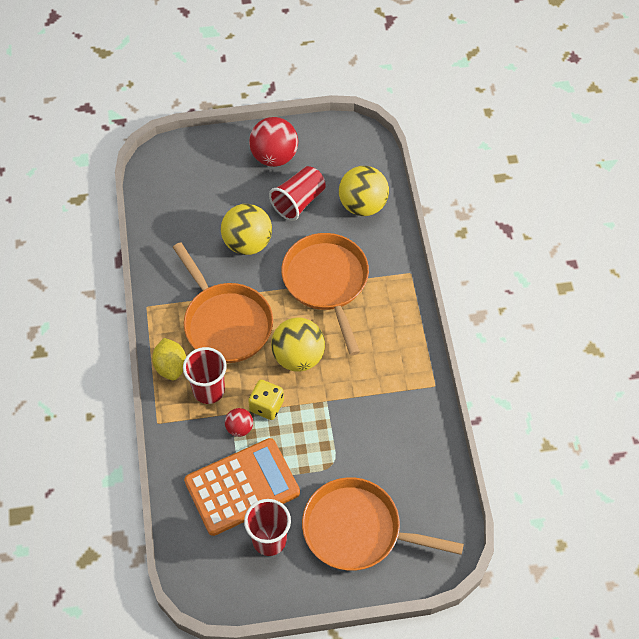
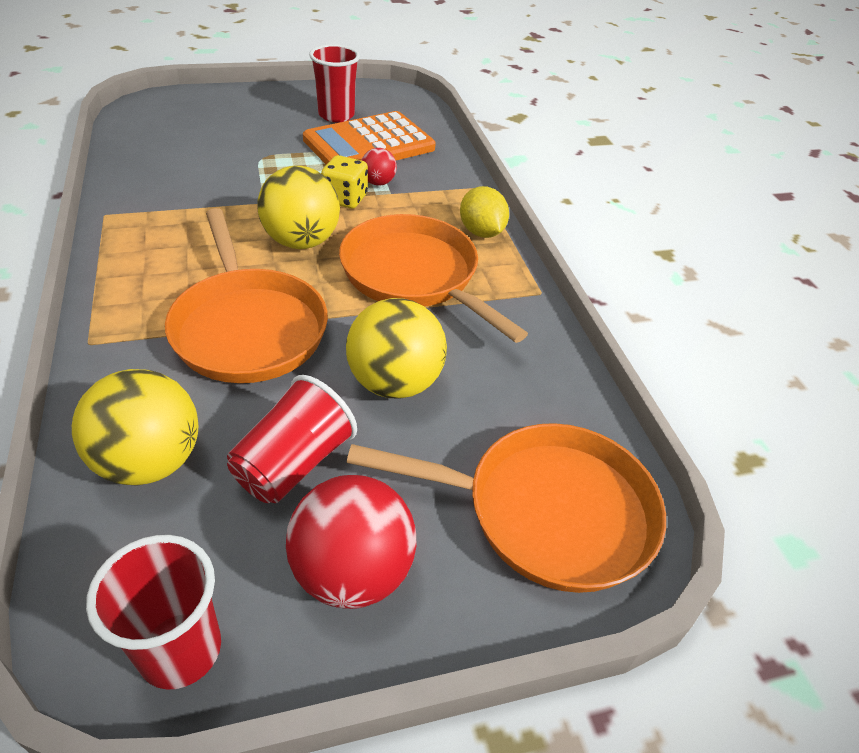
camera: 170 degrees right, 15 degrees down
(208, 390) = (424, 212): red cup -> red cup (180, 650)
(358, 530) = (240, 118): orange pan -> orange pan (547, 512)

